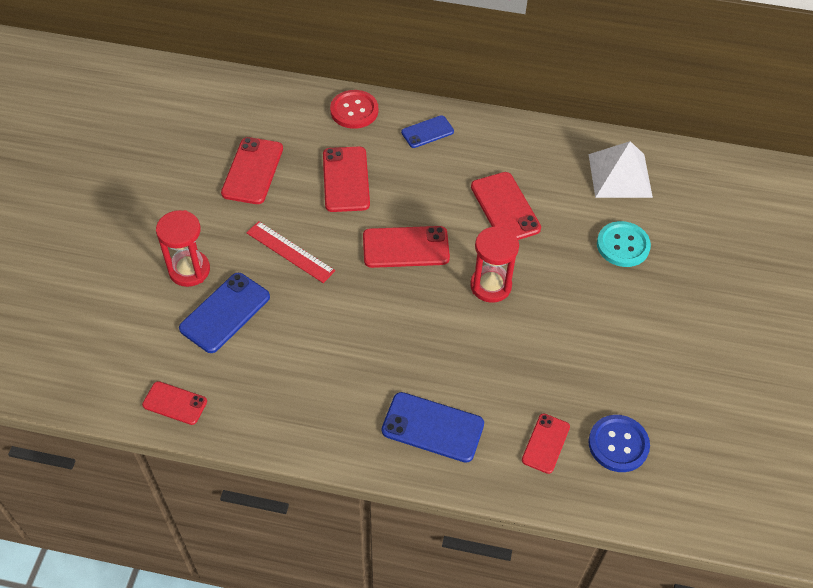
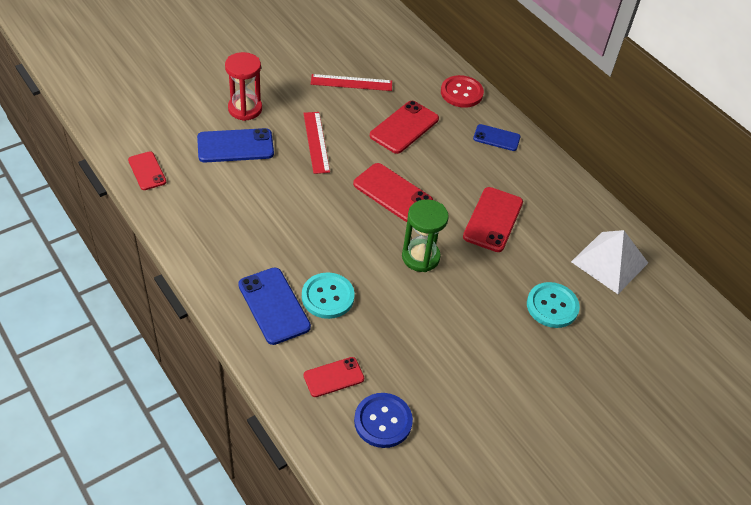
camera: 40 degrees right, 5 degrees down
(252, 171) = (351, 83): red phone -> red ruler
(463, 381) = (328, 297): none -> turquoise button
(490, 286) = (420, 257): red hourglass -> green hourglass

